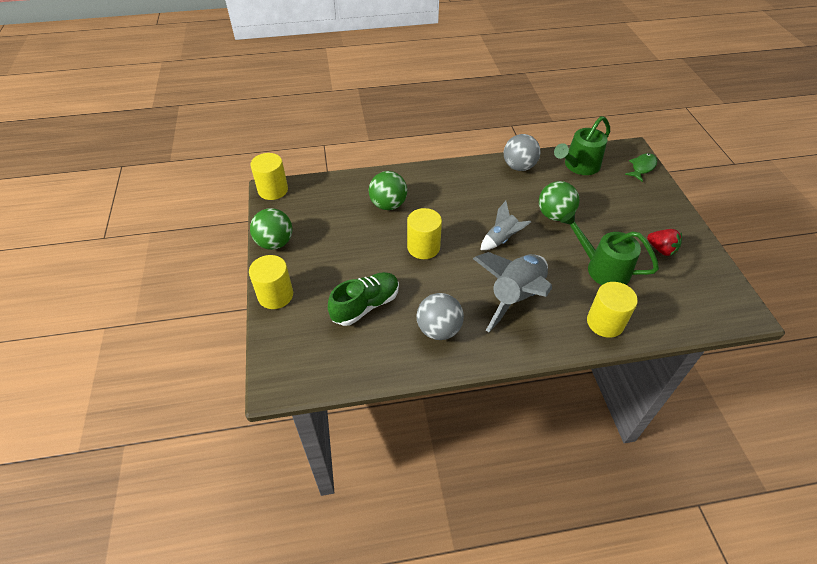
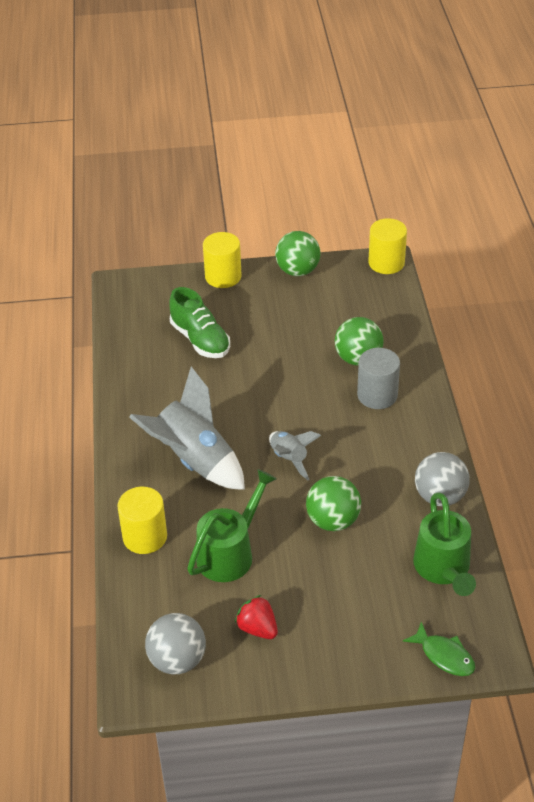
camera: 95 degrees right, 5 degrees down
(423, 247) = (281, 387): yellow cylinder -> none
(427, 195) = (377, 395): none -> grey cylinder
(439, 329) = (160, 393): grey ball -> grey ball (177, 660)
(578, 166) = (444, 569): green watering can -> green watering can turned 150 degrees counterclockwise
(661, 249) = (257, 628): red strawberry -> red strawberry turned 90 degrees clockwise

